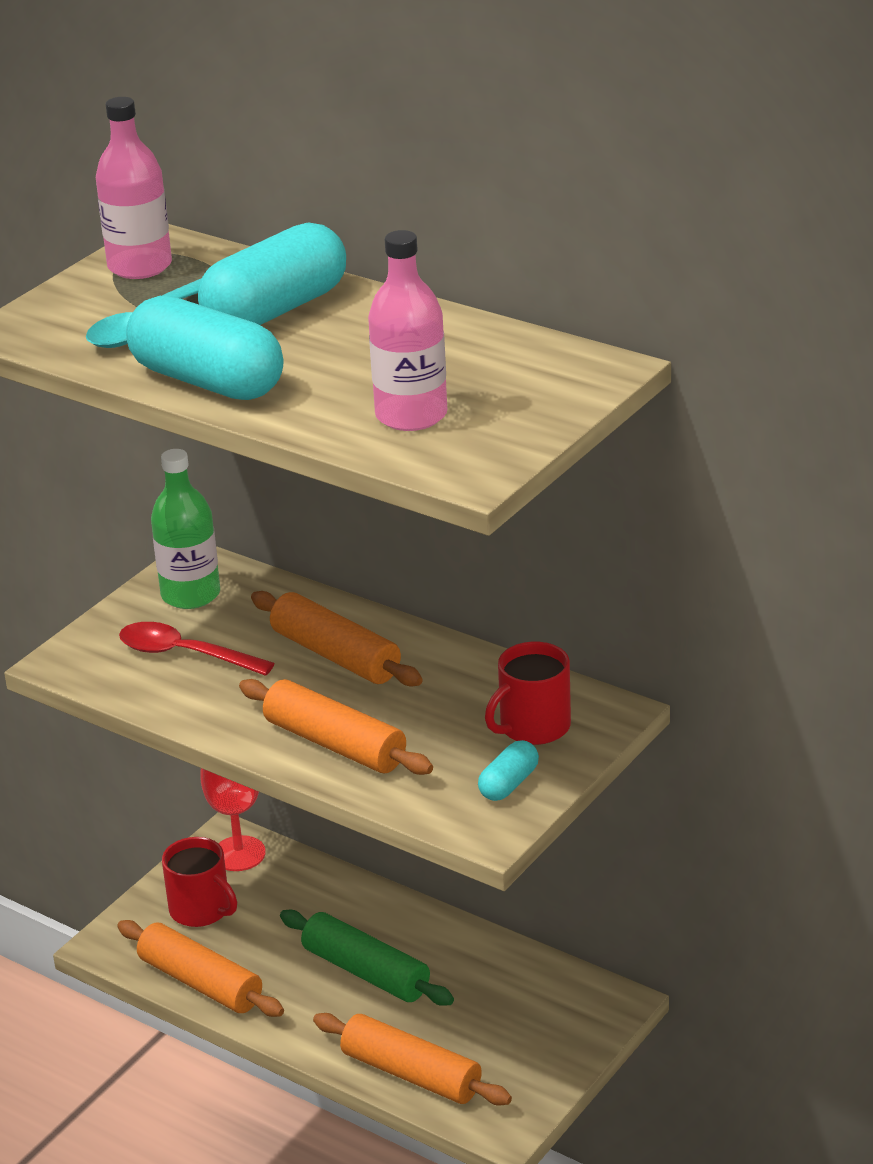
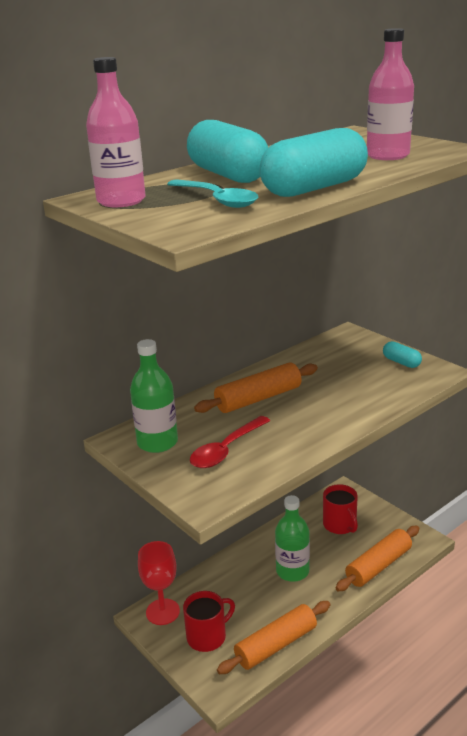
camera: 75 degrees left, 5 degrees down
(335, 744) = (348, 406): orange rolling pin -> none
(366, 972) = (292, 571): green rolling pin -> green bottle
(533, 727) = (354, 352): red mug -> red mug (340, 525)

